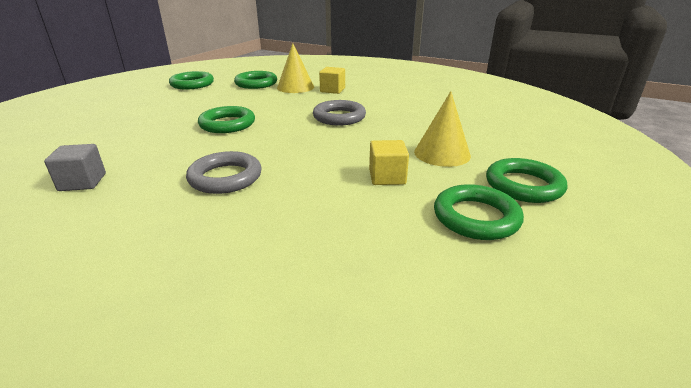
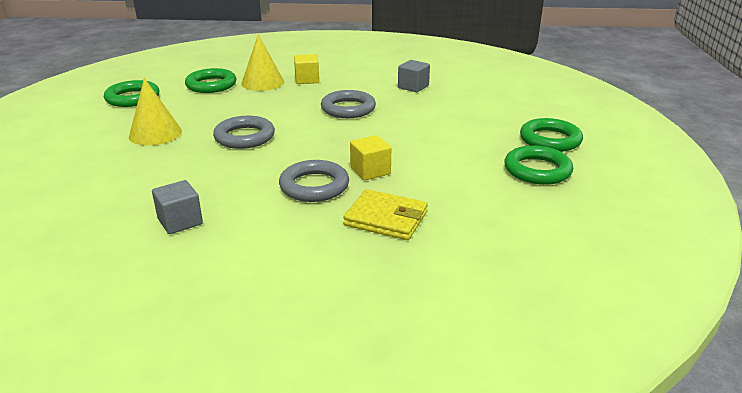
camera: 25 degrees left, 0 degrees up
(227, 124) = (244, 137): green ring -> grey ring
(247, 229) = (386, 218): none -> yellow wallet
(387, 177) = (448, 155): yellow cube -> yellow cube (370, 171)
(419, 109) = (413, 87): none -> grey cube
(442, 154) = (471, 126): yellow cone -> yellow cone (155, 134)

